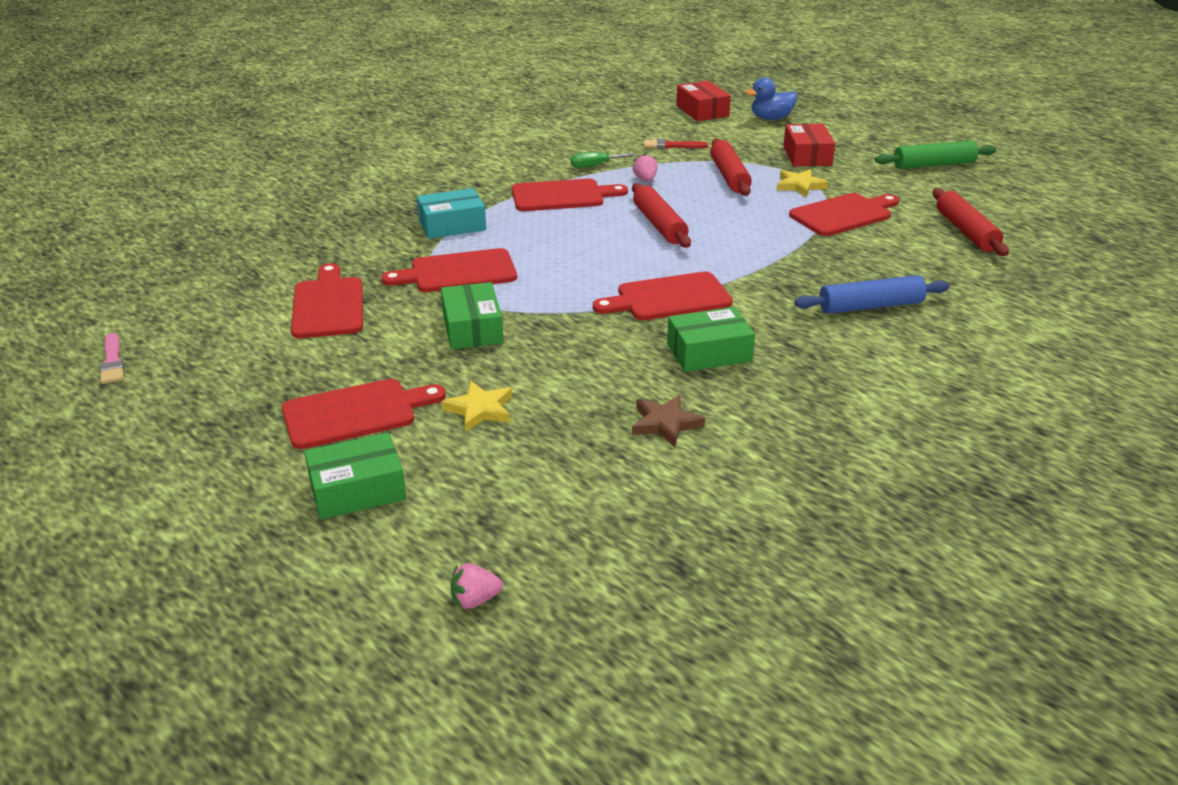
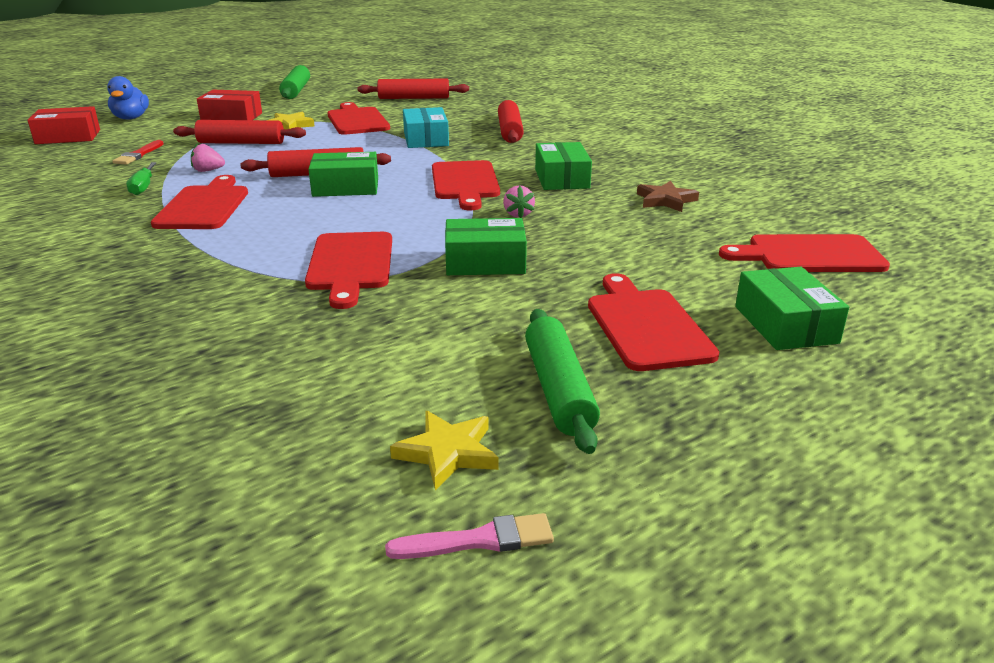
camera: 80 degrees left, 5 degrees down
(260, 377) = (559, 389): none -> green rolling pin
(328, 305) = (386, 344): red cutting board -> red cutting board (809, 255)
(452, 225) = (220, 264): turquoise box -> turquoise box (426, 139)
(475, 600) = (916, 277): pink strawberry -> pink strawberry (518, 214)
(480, 409) = (642, 264): yellow star -> yellow star (447, 453)
(629, 242) = (345, 187): none -> green box
(870, 306) = (509, 131): blue rolling pin -> red rolling pin

